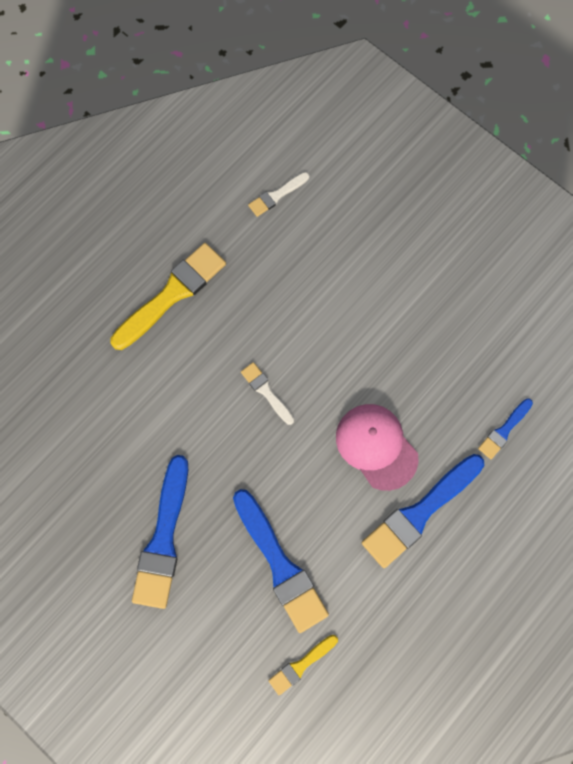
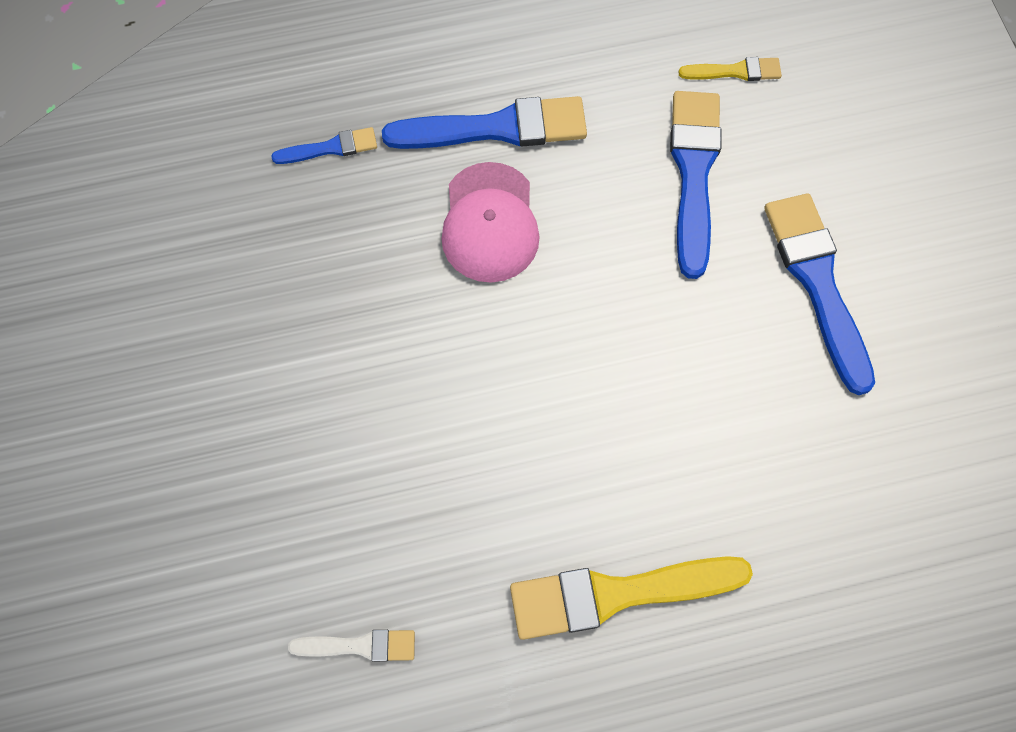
camera: 145 degrees left, 5 degrees down
(163, 538) = (817, 283): blue brush -> blue brush turned 60 degrees counterclockwise
(266, 392) = (577, 371): white brush -> none

